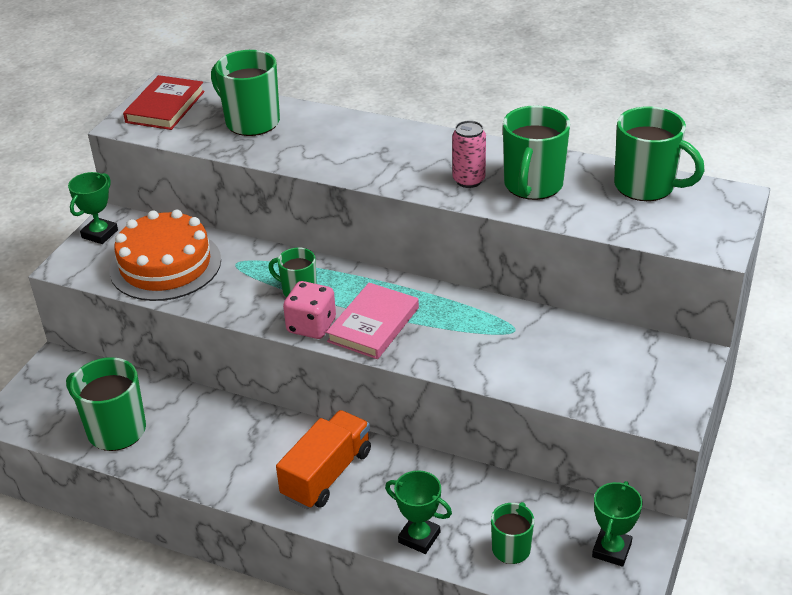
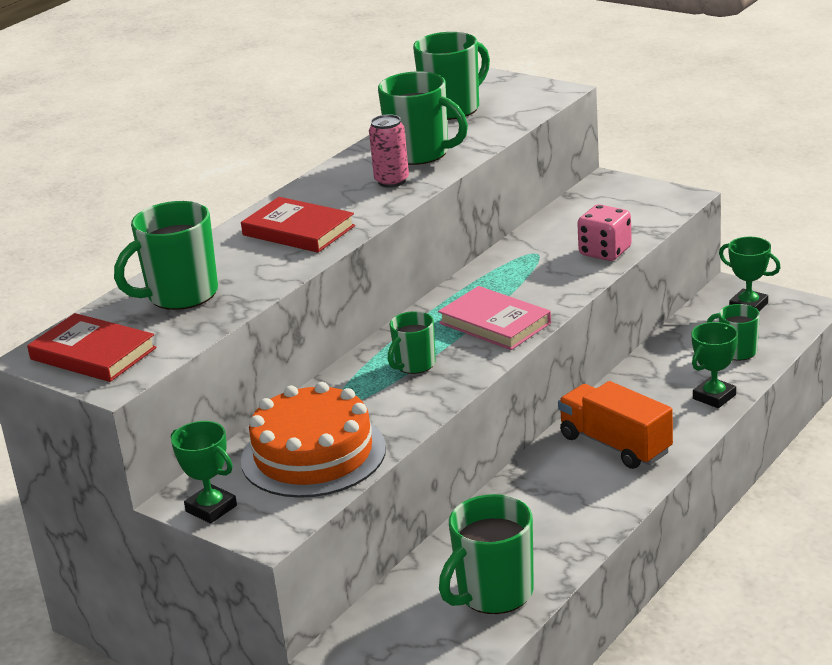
camera: 75 degrees left, 10 degrees down
(311, 326) = (480, 358): pink dice -> pink dice (605, 252)
(364, 151) = (298, 230): none -> red book

